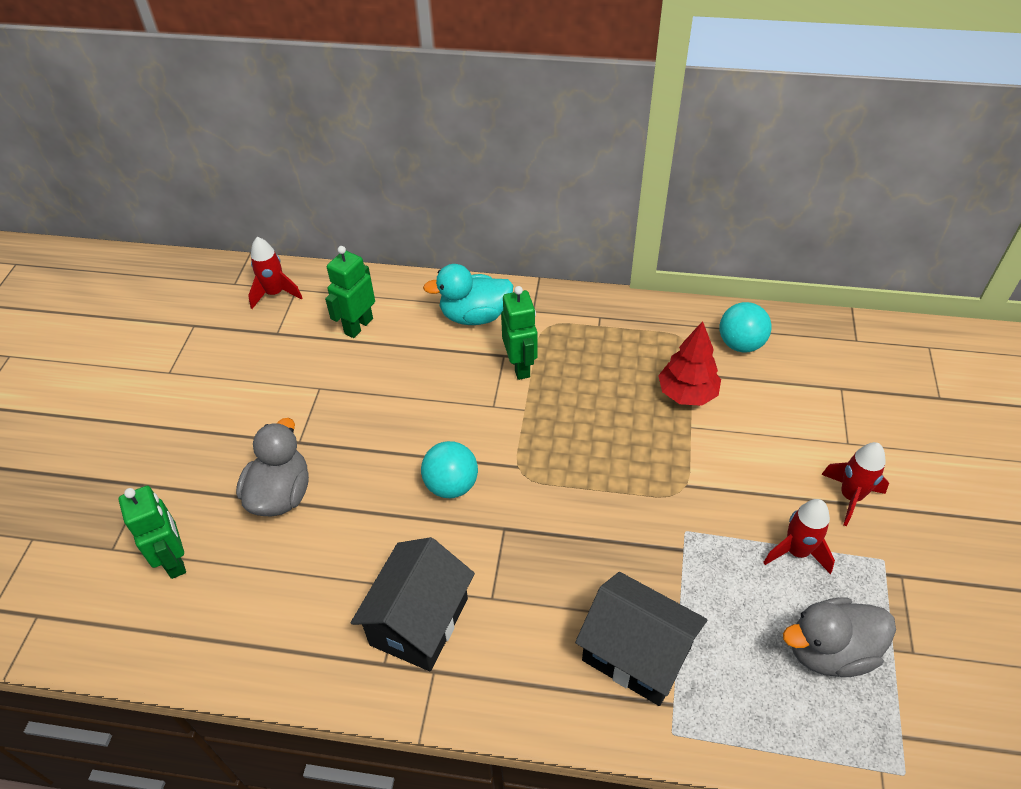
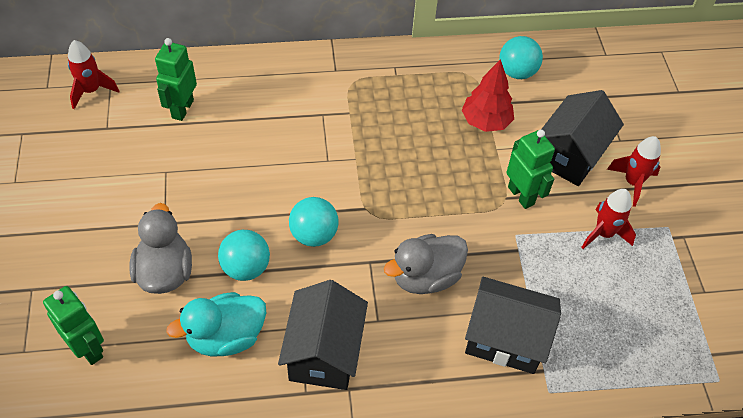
camera: 20 degrees left, 5 degrees up
(366, 507) = (246, 268): none -> turquoise ball
(474, 316) = (285, 83): turquoise duck -> turquoise duck (226, 337)
(520, 366) = (340, 121): green robot -> green robot (521, 195)
(779, 449) = (570, 155): none -> black house
(829, 651) = (646, 304): grey duck -> grey duck (425, 277)

